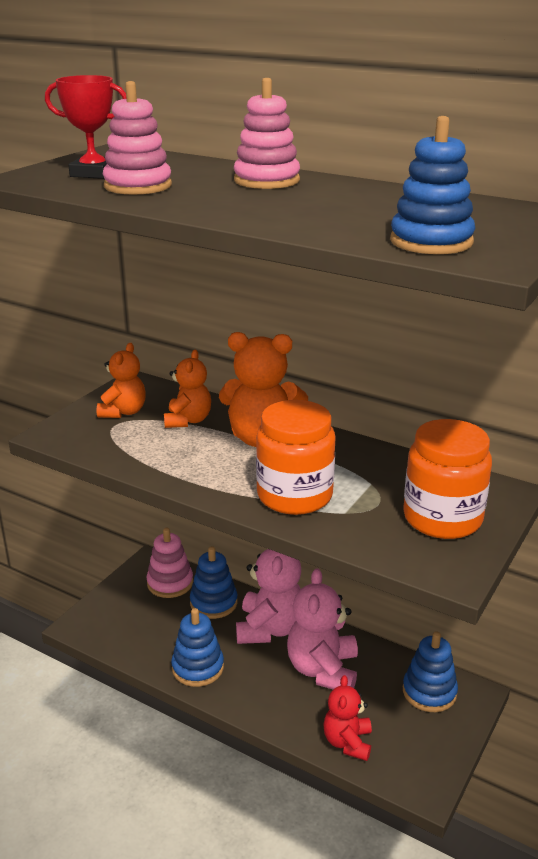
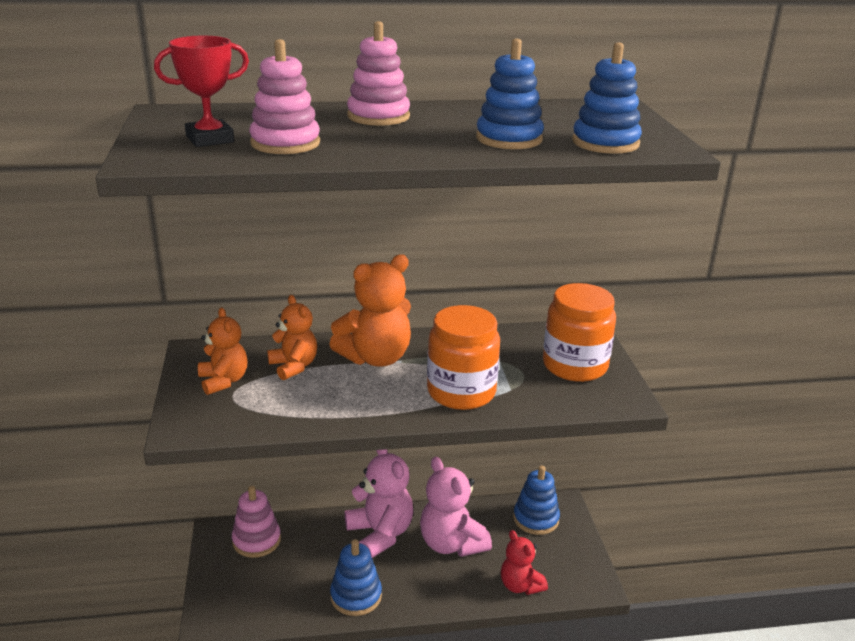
camera: 40 degrees left, 0 degrees up
(213, 603) = (313, 537): blue stacking toy -> blue stacking toy (509, 139)

